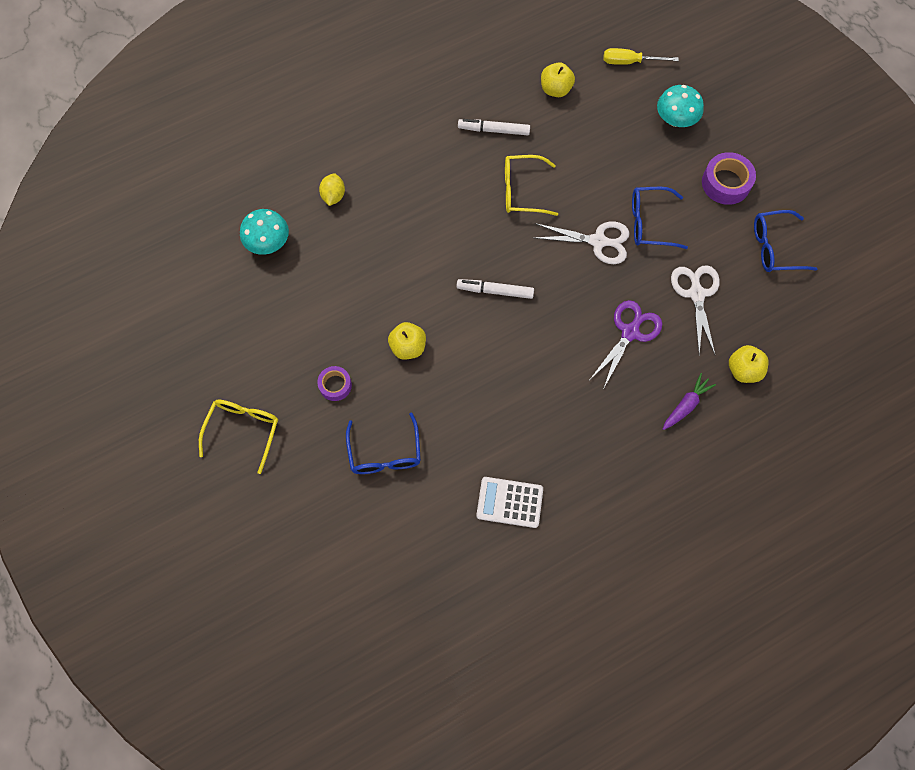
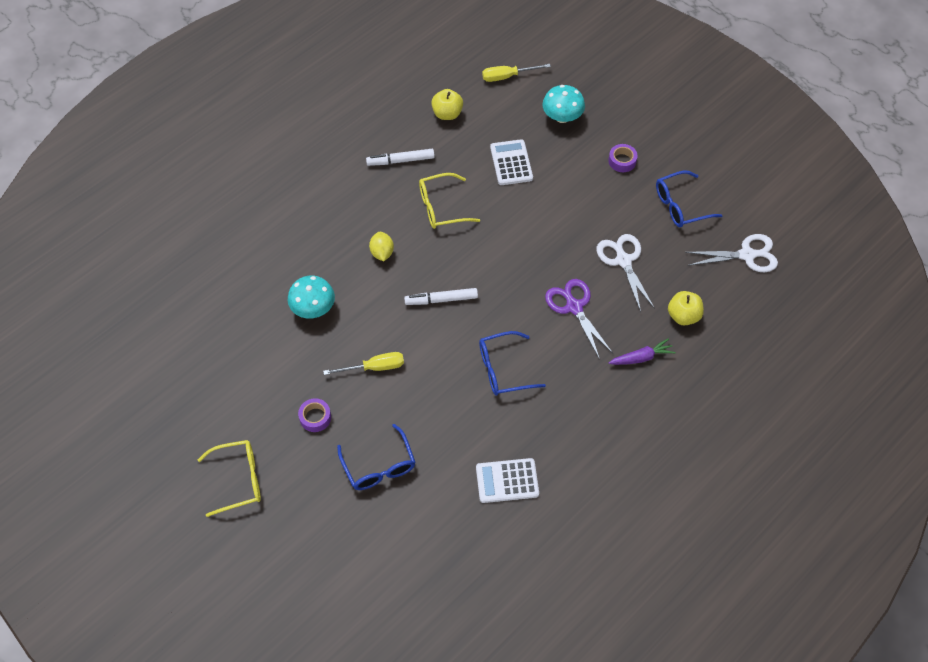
camera: 15 degrees left, 10 degrees down
(243, 431) = (238, 480): yellow glasses -> yellow glasses turned 75 degrees clockwise
(268, 242) = (215, 305): turquoise mushroom -> turquoise mushroom (313, 308)
(333, 196) = (266, 250): yellow lemon -> yellow lemon (382, 253)
(408, 347) = (374, 367): yellow apple -> yellow screwdriver
(598, 241) = (523, 235): white scissors -> white scissors (747, 255)
(607, 159) = (511, 163): none -> white calculator
(630, 332) = (574, 307): purple scissors -> purple scissors turned 45 degrees counterclockwise
(650, 223) = (565, 209): blue glasses -> blue glasses (504, 369)
(686, 405) = (641, 357): purple carrot -> purple carrot turned 45 degrees clockwise
(726, 183) = (622, 161): purple tape -> purple tape, size x0.62

